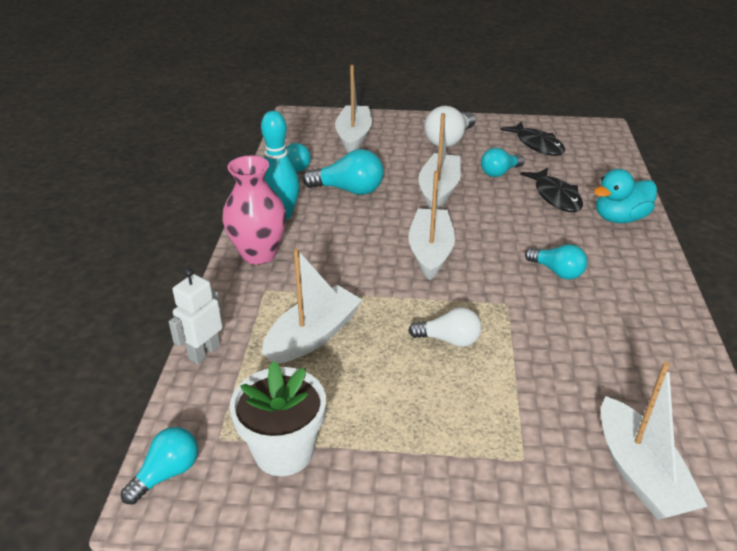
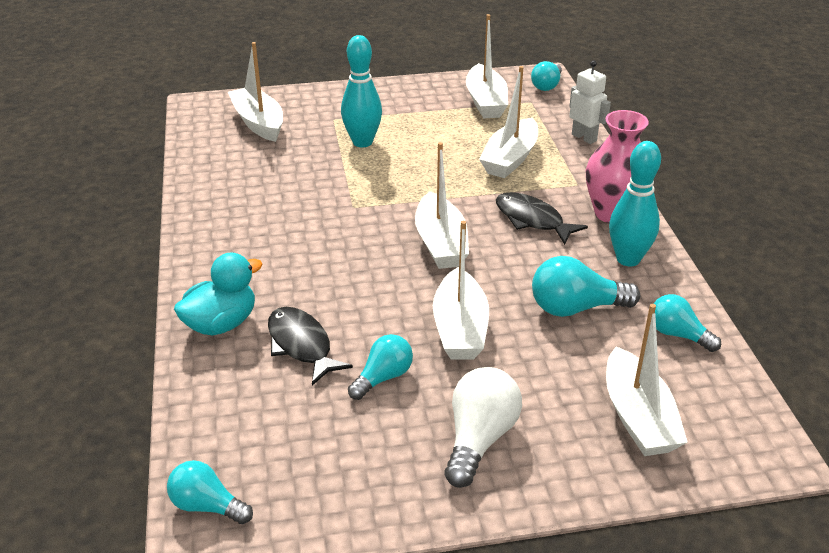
camera: 165 degrees right, 0 degrees up
(204, 352) = (584, 137): white robot -> white robot turned 60 degrees counterclockwise
(284, 451) = (486, 102): white flower pot -> white boat
(449, 340) = (399, 172): white light bulb -> none
(485, 399) = (362, 142): none -> turquoise bowling pin
(537, 145) = (328, 457): black fish -> black fish (532, 220)
(557, 271) = (305, 243): turquoise light bulb -> turquoise light bulb (207, 506)

